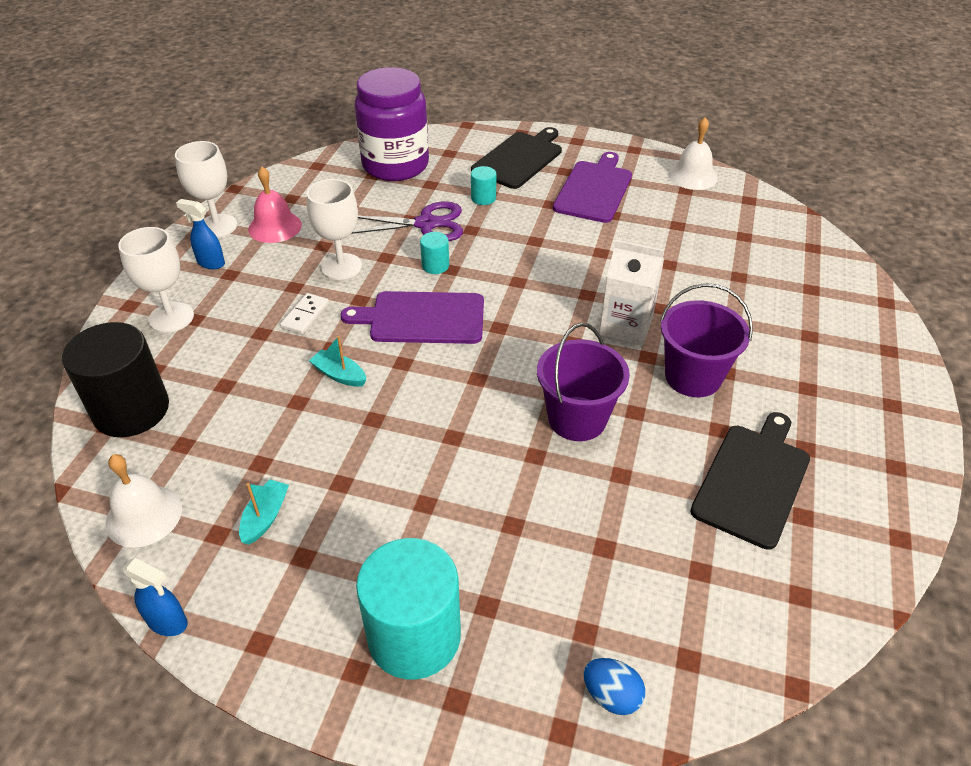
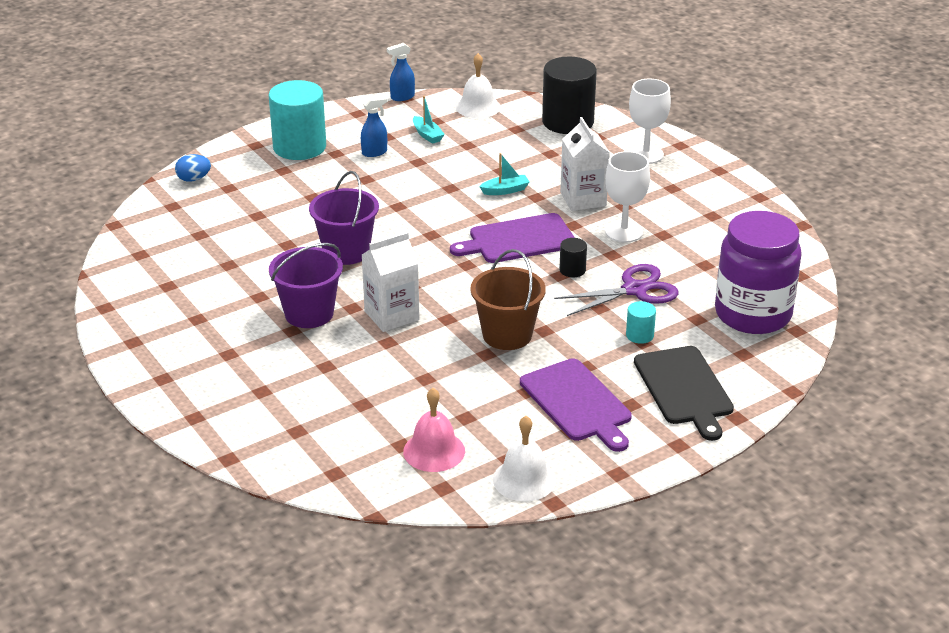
camera: 130 degrees right, 10 degrees down
(210, 263) = (696, 184): blue spray bottle -> blue spray bottle (375, 152)
(217, 226) = (747, 201): white goblet -> none
(275, 227) = (716, 223): pink bell -> pink bell (434, 451)
(305, 315) = (583, 199): white domino -> white carton
(422, 318) = (518, 240): purple cutting board -> purple cutting board turned 150 degrees counterclockwise
(426, 224) = (635, 290): purple scissors -> purple scissors turned 150 degrees counterclockwise
(435, 265) = (572, 270): turquoise cylinder -> black cylinder
(565, 254) = (507, 335): none -> brown bucket
(753, 481) = (212, 284): black cutting board -> none

